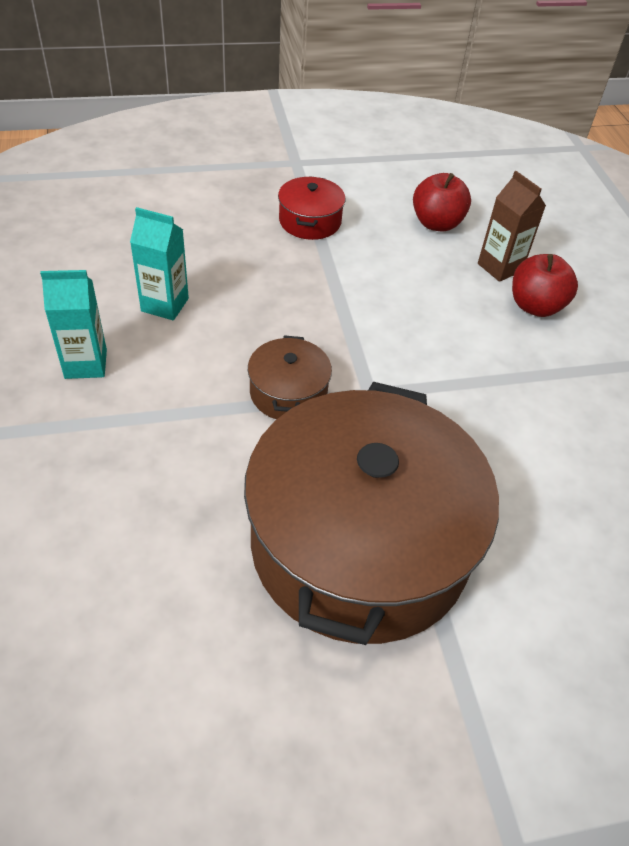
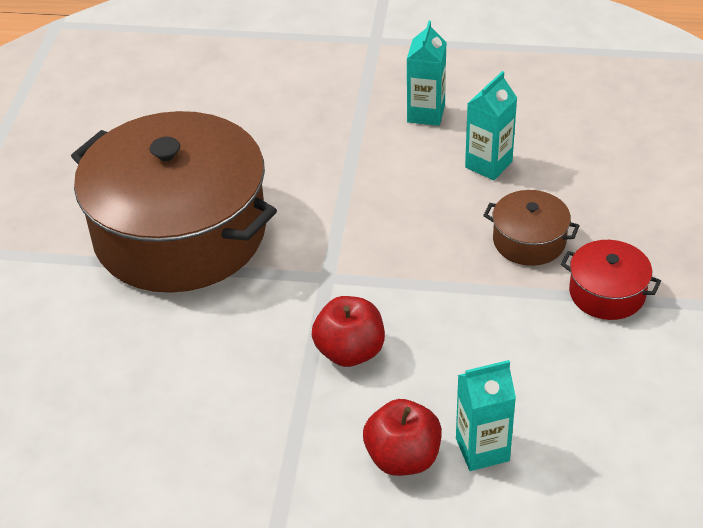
camera: 115 degrees right, 5 degrees down
(288, 392) = (348, 224): brown pot -> brown pot (529, 241)
(436, 223) = (584, 414): red apple -> red apple (350, 352)
(500, 267) = (482, 449): brown carton -> turquoise carton

